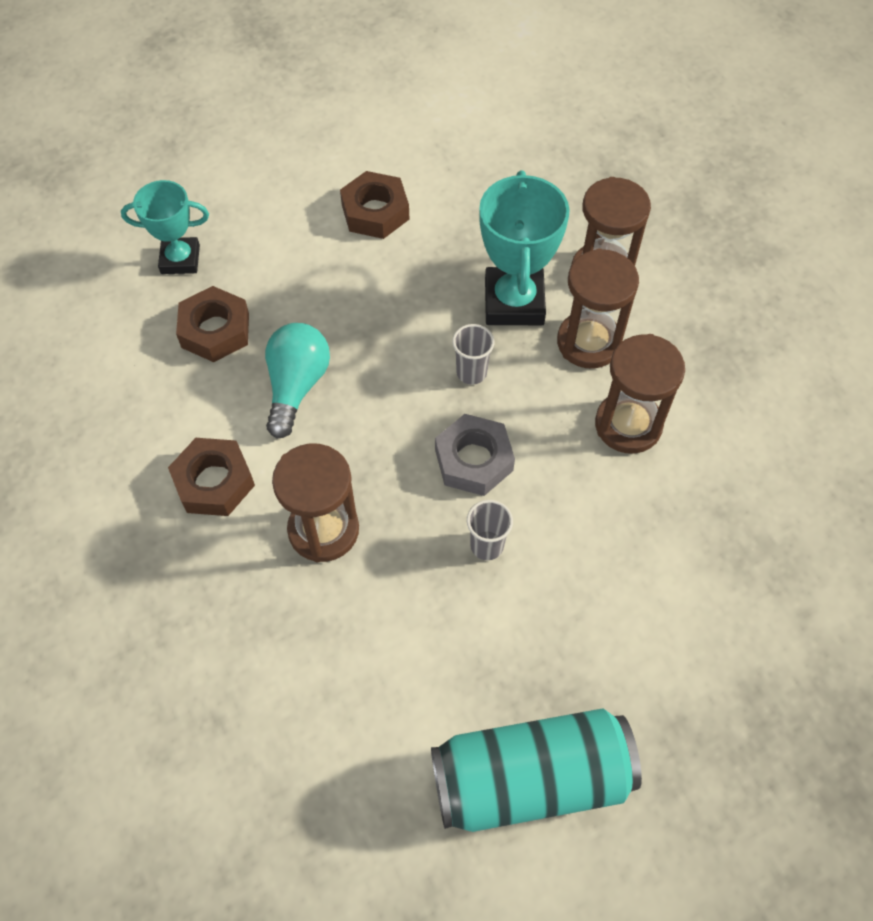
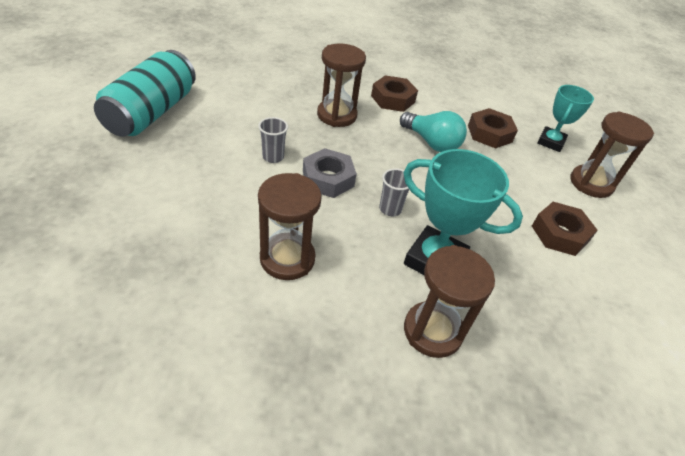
camera: 115 degrees right, 15 degrees down
(588, 342) = (370, 280): brown hourglass -> brown hourglass (591, 183)

